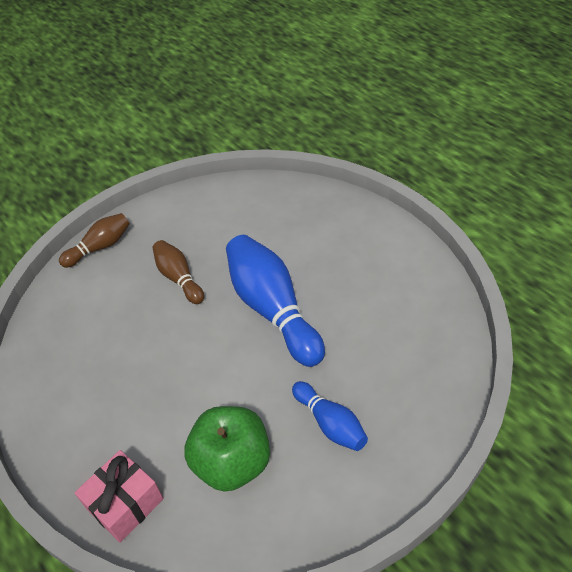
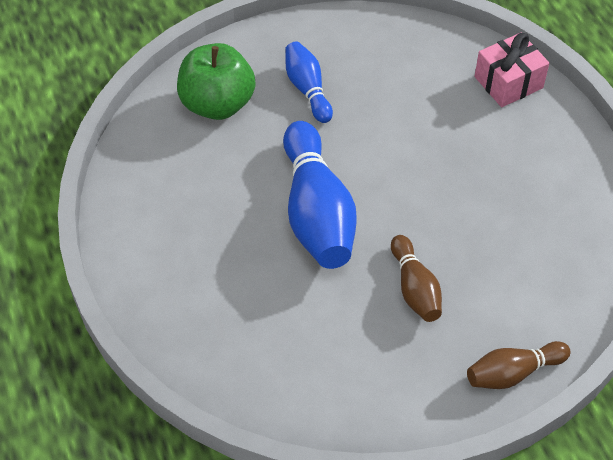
camera: 165 degrees left, 5 degrees up
(232, 462) = (407, 85): green apple -> green apple (217, 104)

